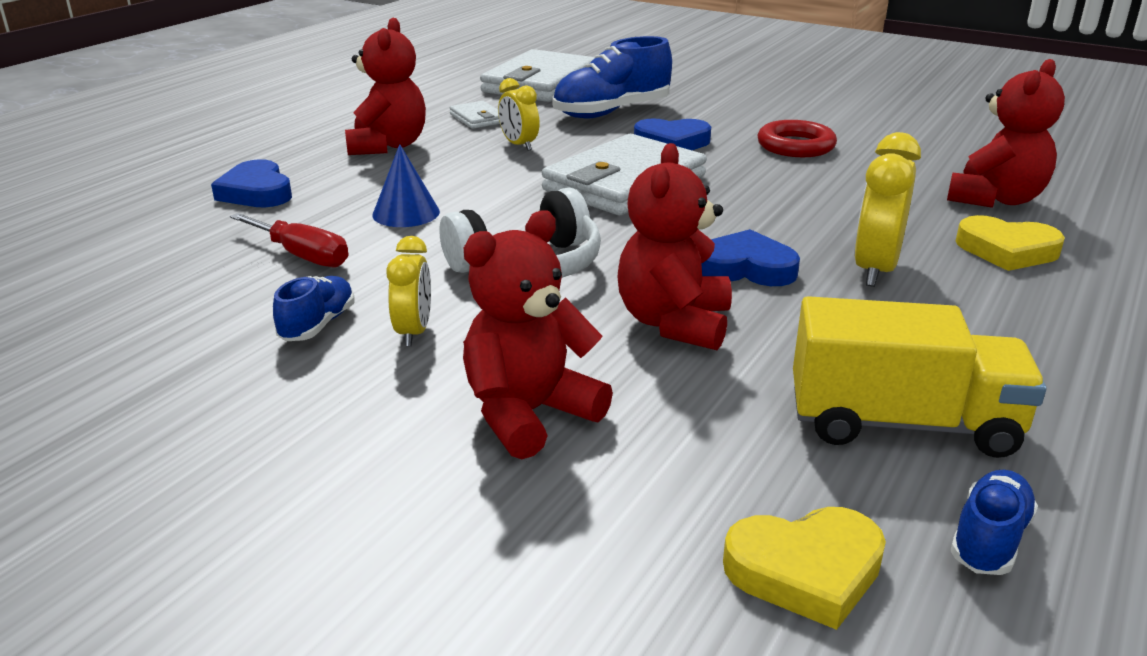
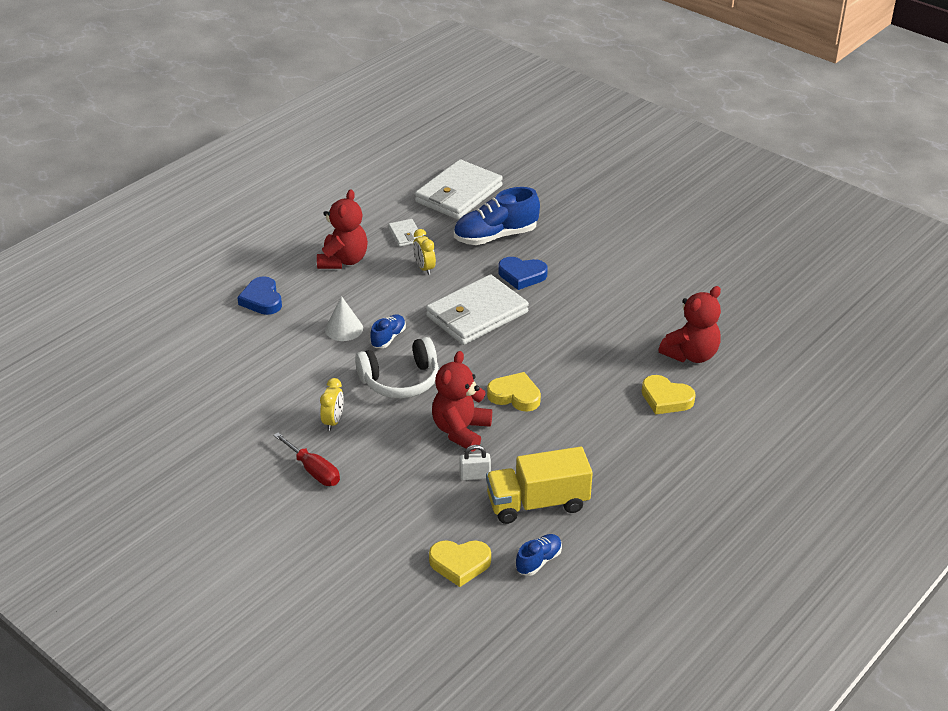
camera: 10 degrees right, 10 degrees up
(302, 256) = (284, 359): red screwdriver -> red screwdriver (314, 471)
(318, 325) = (288, 411): blue shoe -> blue shoe (388, 338)
(406, 213) = (344, 328): blue cone -> white cone
(529, 414) = (375, 477): red teddy bear -> none
(741, 390) = (475, 476): none -> white padlock
(746, 268) = (515, 396): blue heart -> yellow heart
(795, 146) = (599, 288): red ring -> none
(875, 270) = (583, 405): yellow clock -> none
(902, 424) = (537, 503): yellow truck -> yellow truck turned 150 degrees clockwise

